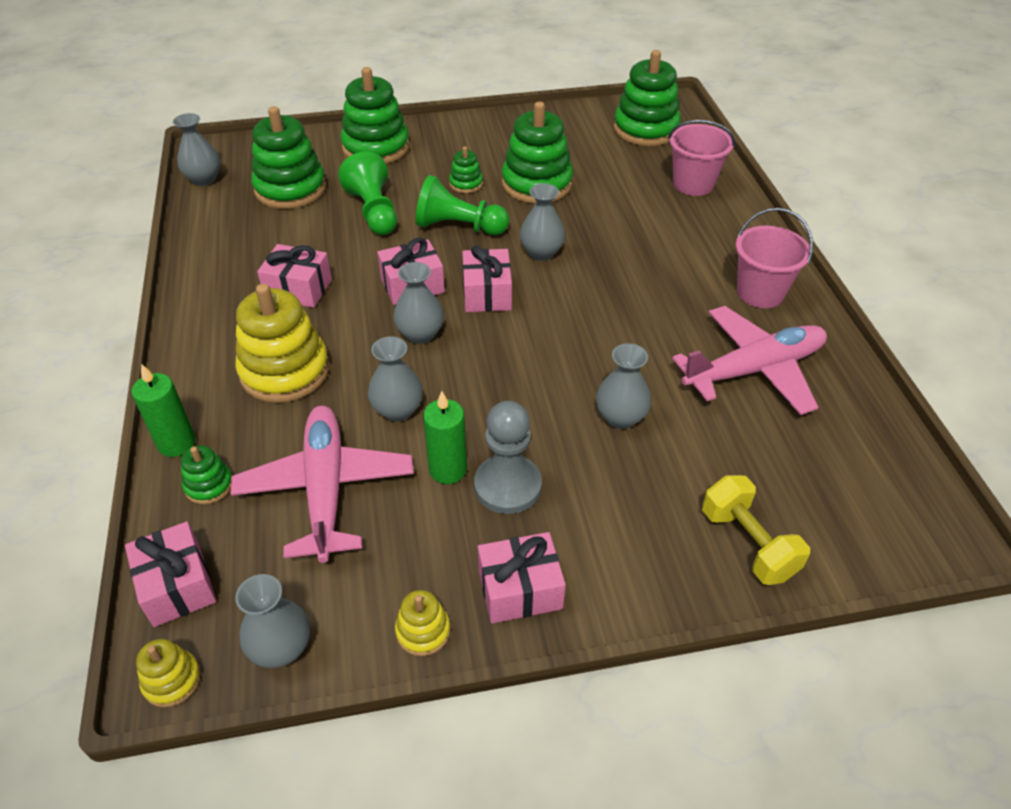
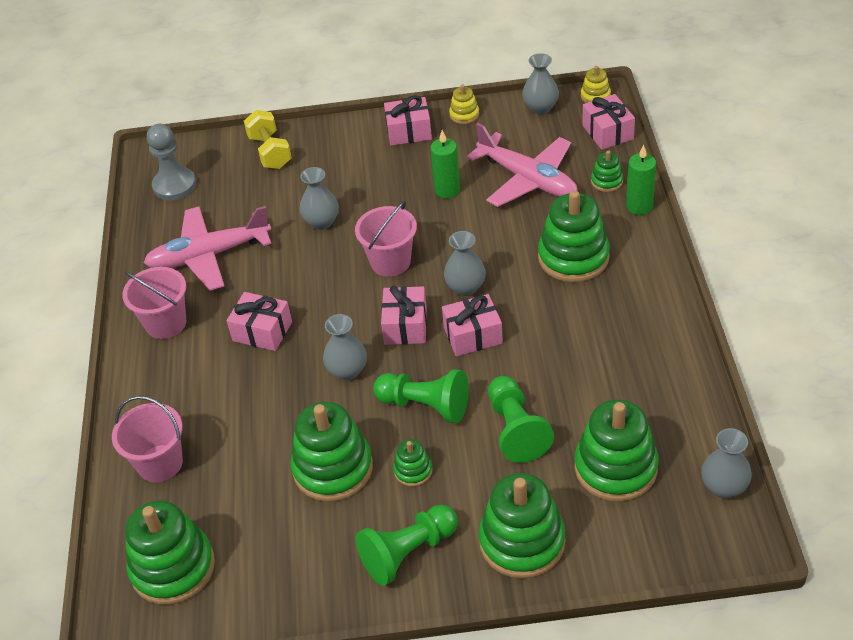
camera: 170 degrees left, 0 degrees up
(285, 371) = (573, 257): yellow stacking toy -> green stacking toy
(298, 289) = (578, 333): pink gift -> pink gift (262, 331)
(326, 488) = (528, 179): pink plane -> pink plane turned 45 degrees counterclockwise
(397, 410) = (482, 227): grey vase -> none
(465, 140) = (408, 552): none -> green pawn
(507, 486) = (408, 181): grey pawn -> grey pawn (174, 185)
(515, 363) = (390, 262): none -> pink bucket

